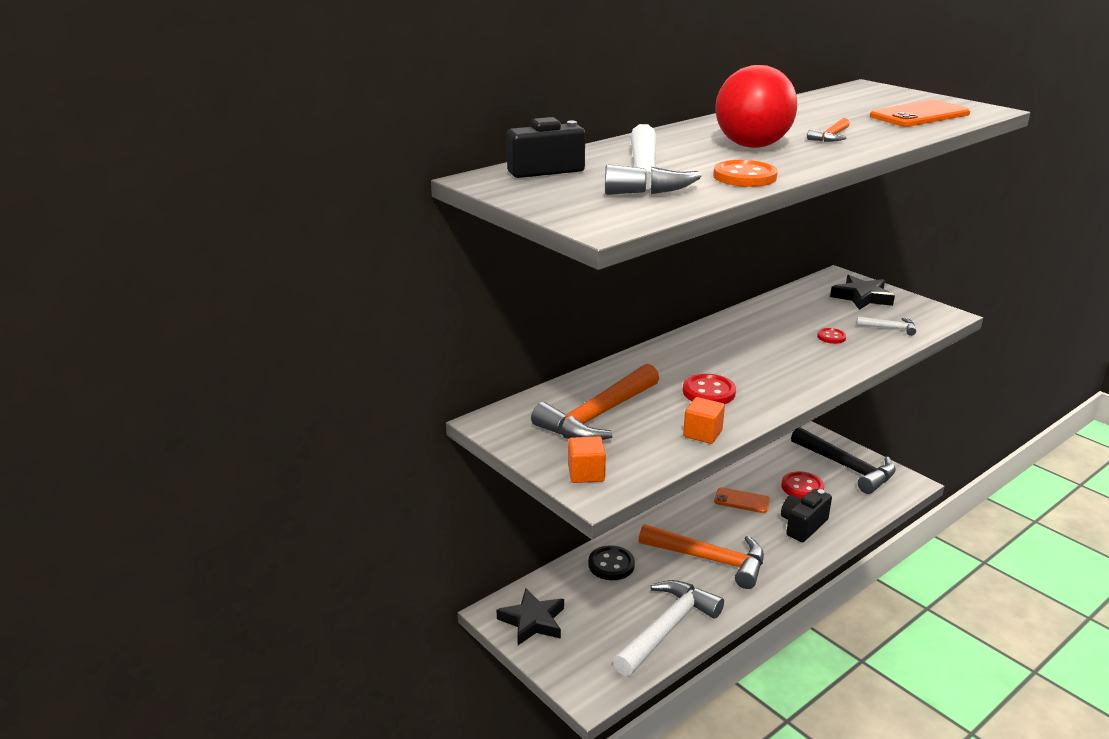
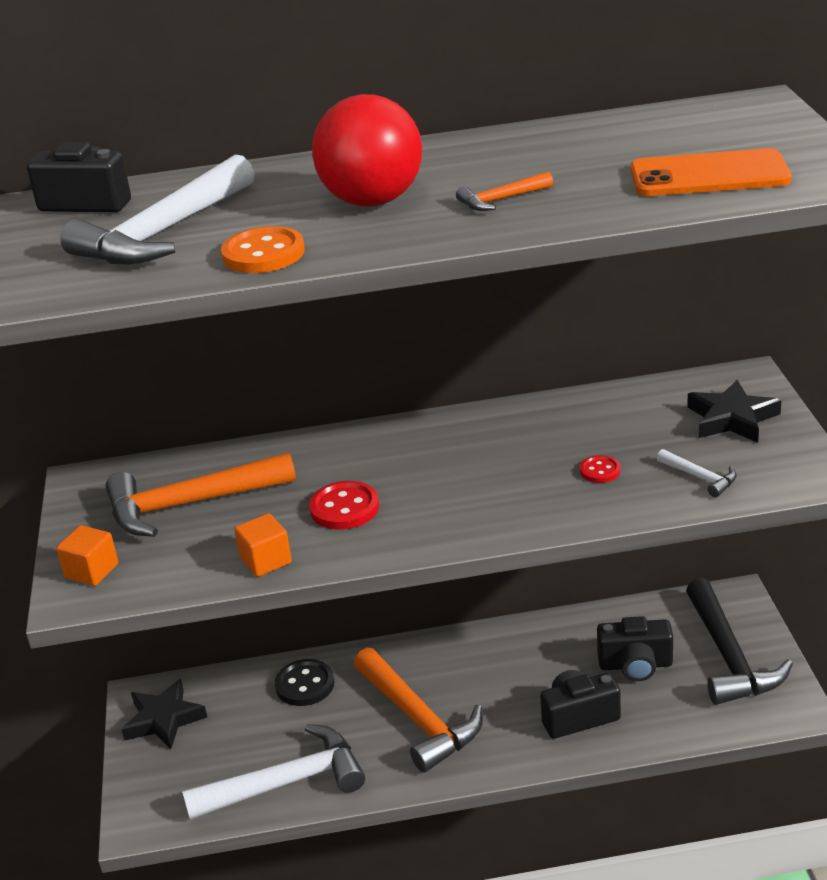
camera: 35 degrees right, 5 degrees up
(741, 501) = (537, 657): orange phone -> none
(802, 487) = (635, 665): red button -> black camera

